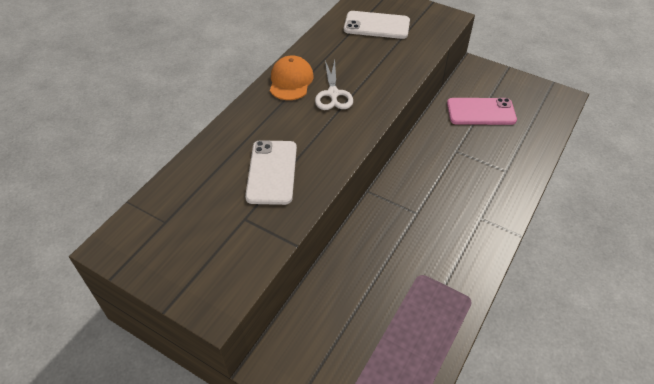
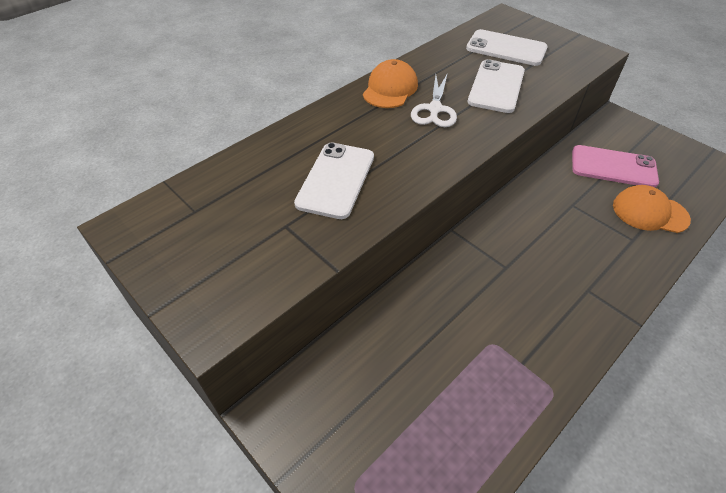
camera: 15 degrees right, 0 degrees up
(377, 64) = (496, 86): none -> white phone
(514, 145) = (649, 212): none -> orange cap

